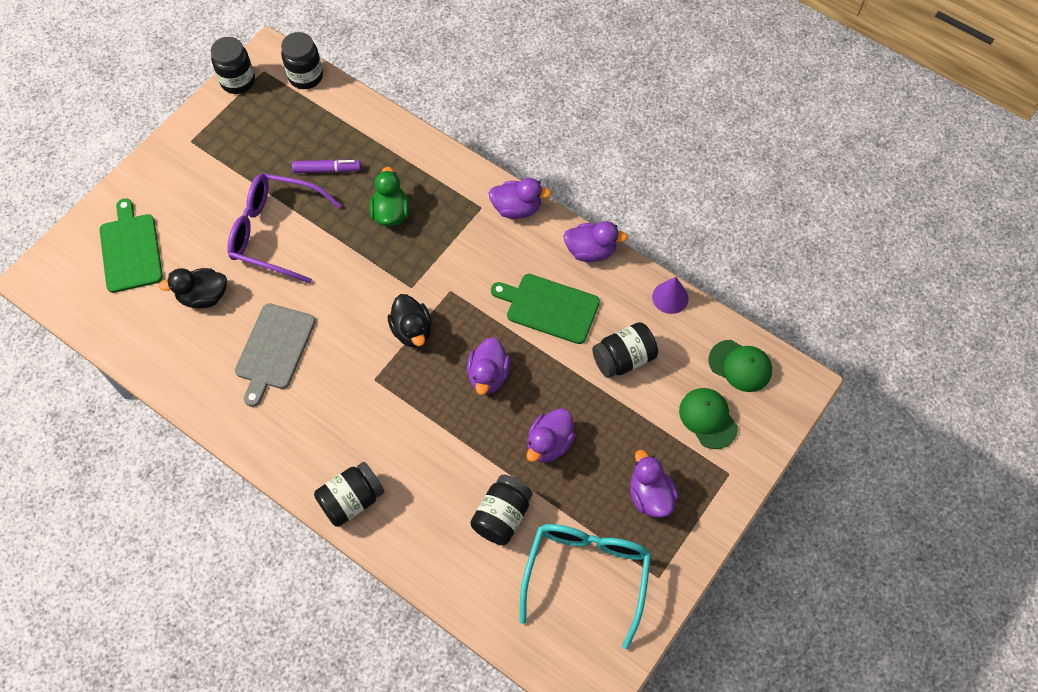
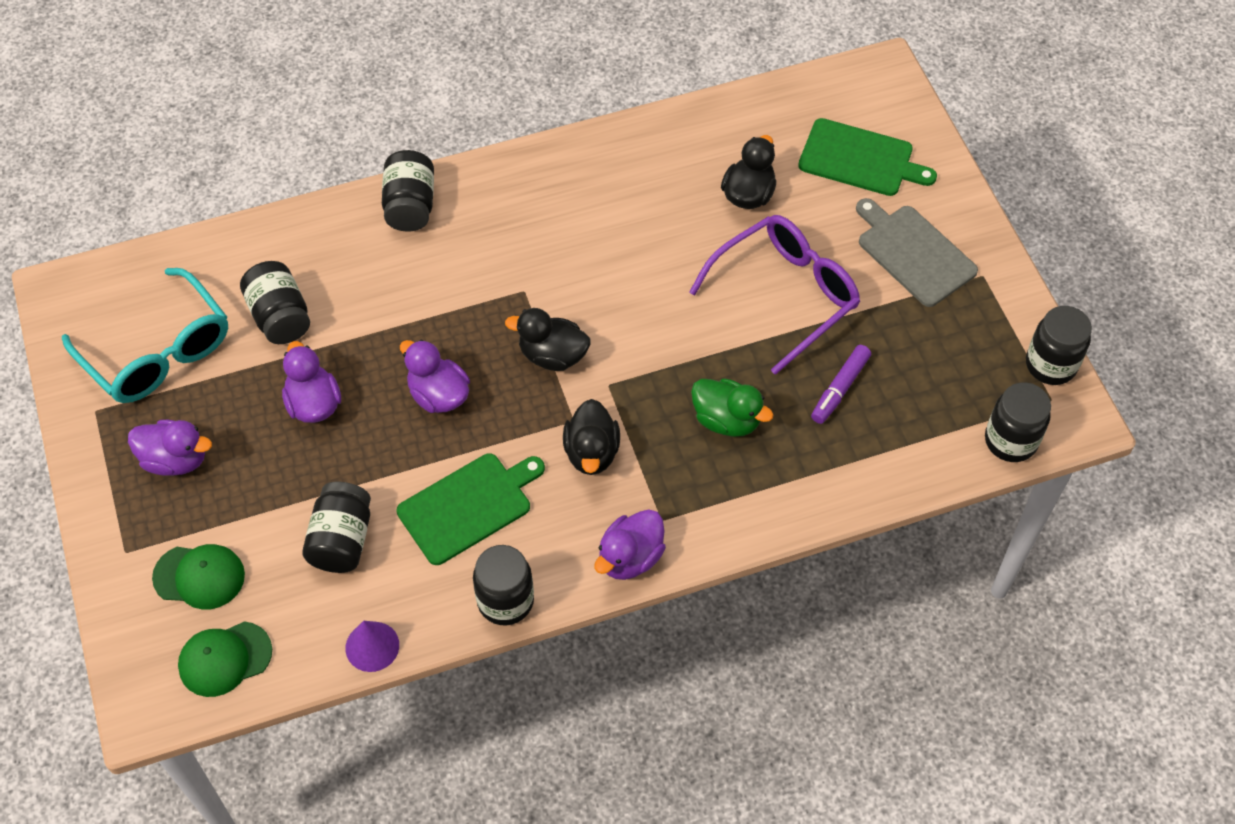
camera: 125 degrees right, 5 degrees down
(274, 350) = (632, 223): grey cutting board -> grey cutting board (913, 253)
(465, 267) = (591, 452): none -> black duck
(590, 251) = (505, 601): purple duck -> black jar

